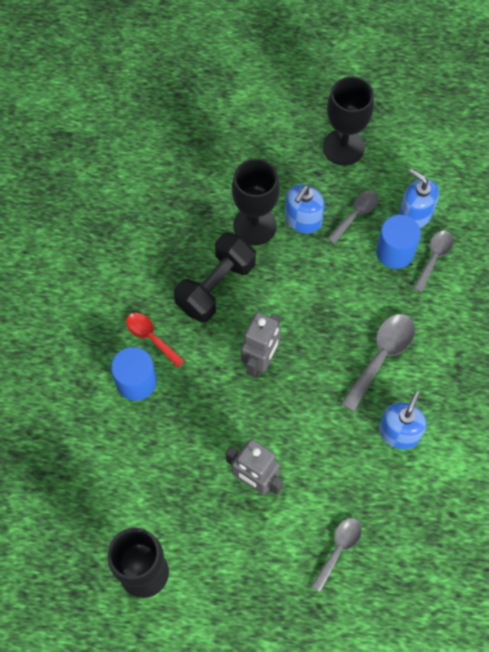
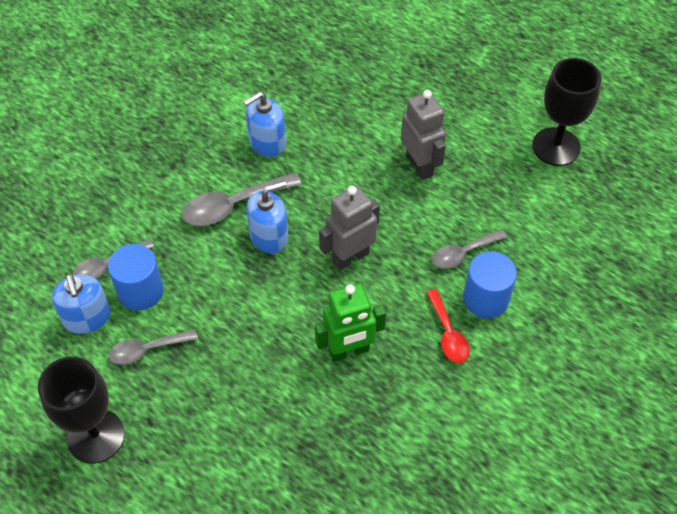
camera: 150 degrees left, 10 degrees down
(216, 286) = (349, 351): black dumbbell -> green robot
(254, 226) = (263, 396): black goblet -> none
(303, 219) = (206, 374): blue soap dispenser -> blue soap dispenser (269, 236)
(339, 549) = (380, 90): grey spoon -> grey spoon (463, 253)

